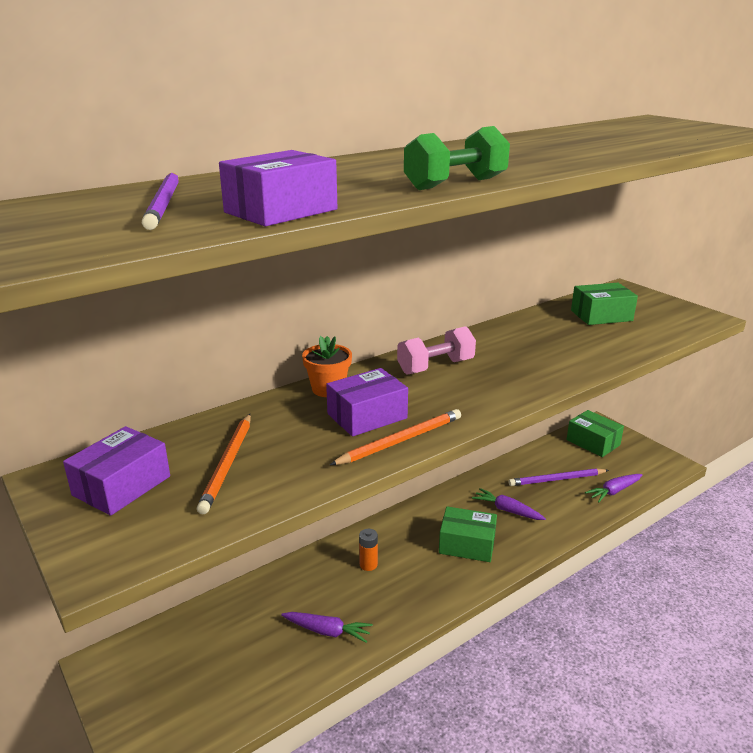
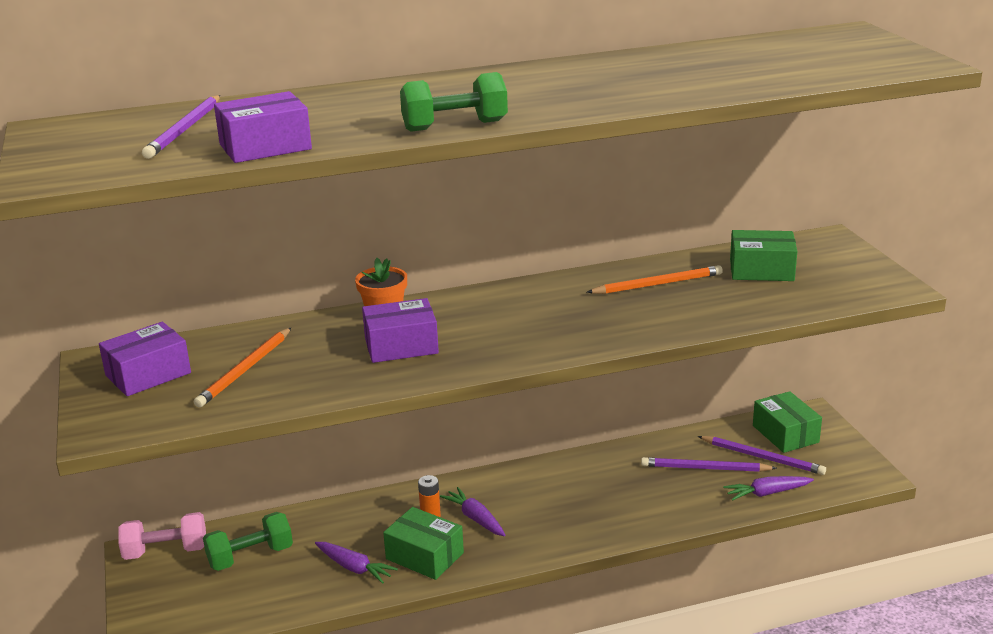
camera: 20 degrees right, 0 degrees up
(221, 642) = (250, 557): none -> green dumbbell
(400, 440) = (414, 373): orange pencil -> orange pencil (657, 284)
(435, 367) = (512, 306): pink dumbbell -> pink dumbbell (166, 551)
(467, 544) = (549, 517): green box -> green box (424, 556)
(507, 510) = (619, 491): purple carrot -> purple carrot (475, 518)
(591, 463) = (762, 457): none -> purple pencil

